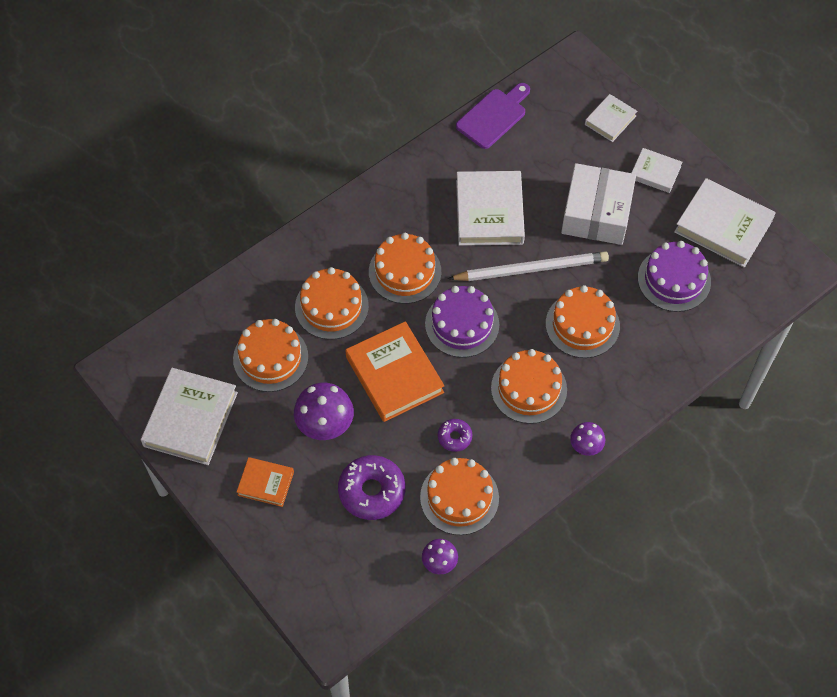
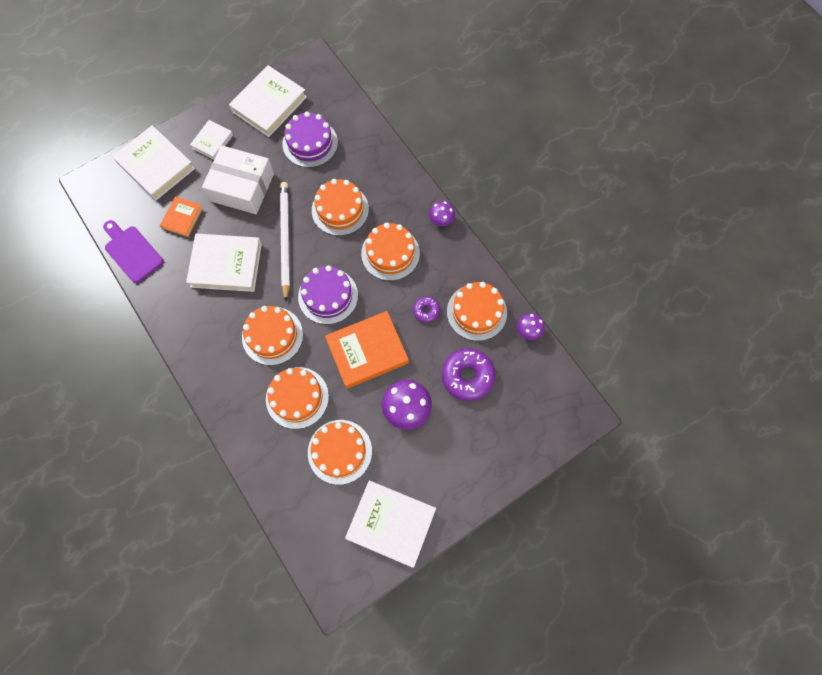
camera: 85 degrees left, 10 degrees up
(265, 483) = (455, 460): orange book -> orange book (182, 218)
(610, 120) = (156, 166): white book -> white book, size x1.81

